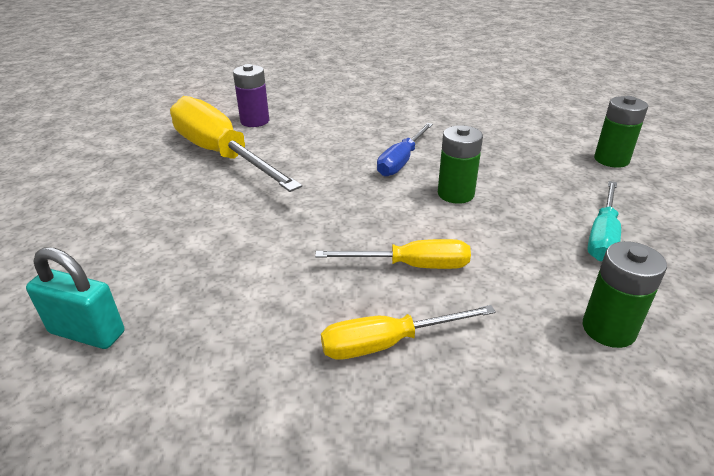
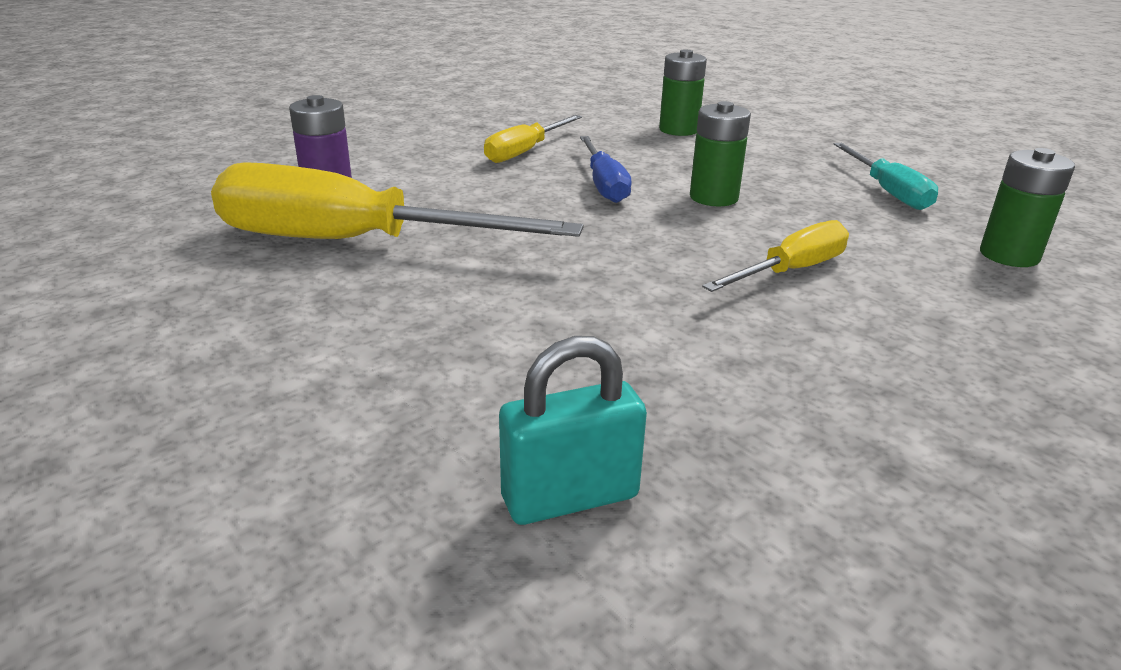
camera: 40 degrees left, 5 degrees down
(387, 343) = (891, 340): yellow screwdriver -> yellow screwdriver (525, 152)
(611, 160) = (789, 132): green battery -> green battery (678, 130)

